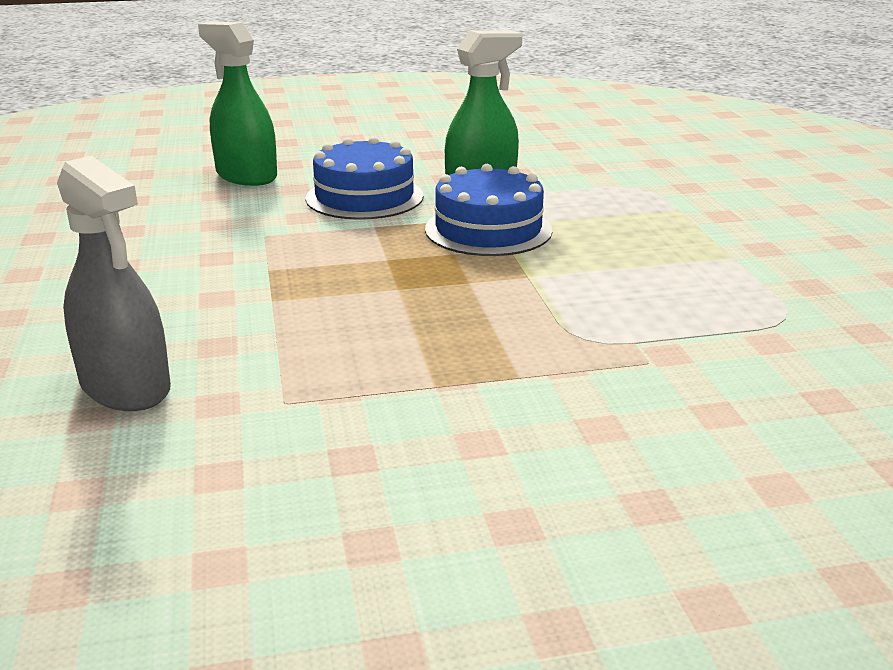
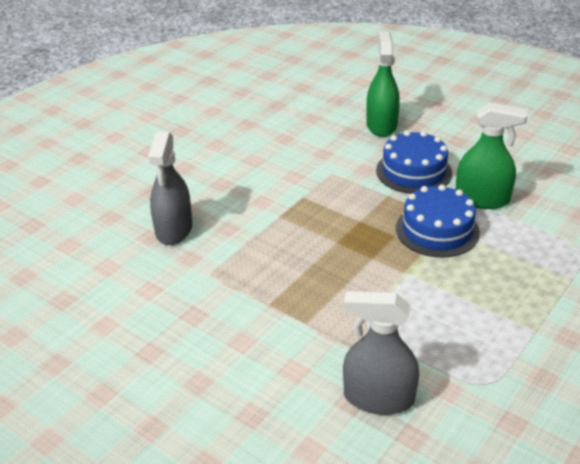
camera: 50 degrees right, 10 degrees up
(733, 390) = (378, 398): none -> grey spray bottle

